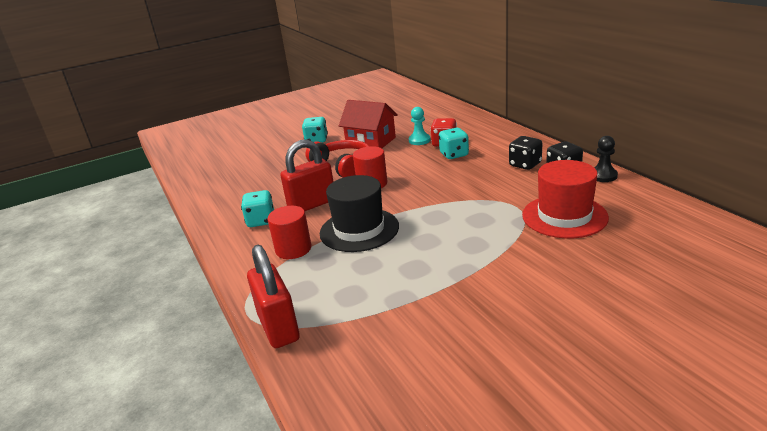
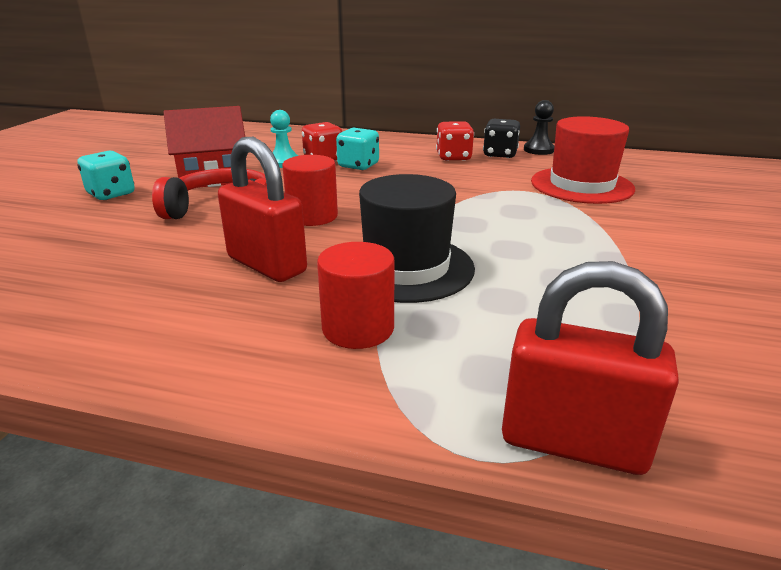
camera: 50 degrees left, 0 degrees up
(261, 221) = (213, 316): turquoise dice -> none
(312, 204) = (267, 265): red padlock -> red padlock turned 60 degrees counterclockwise
(525, 165) = (453, 157): black dice -> red dice

